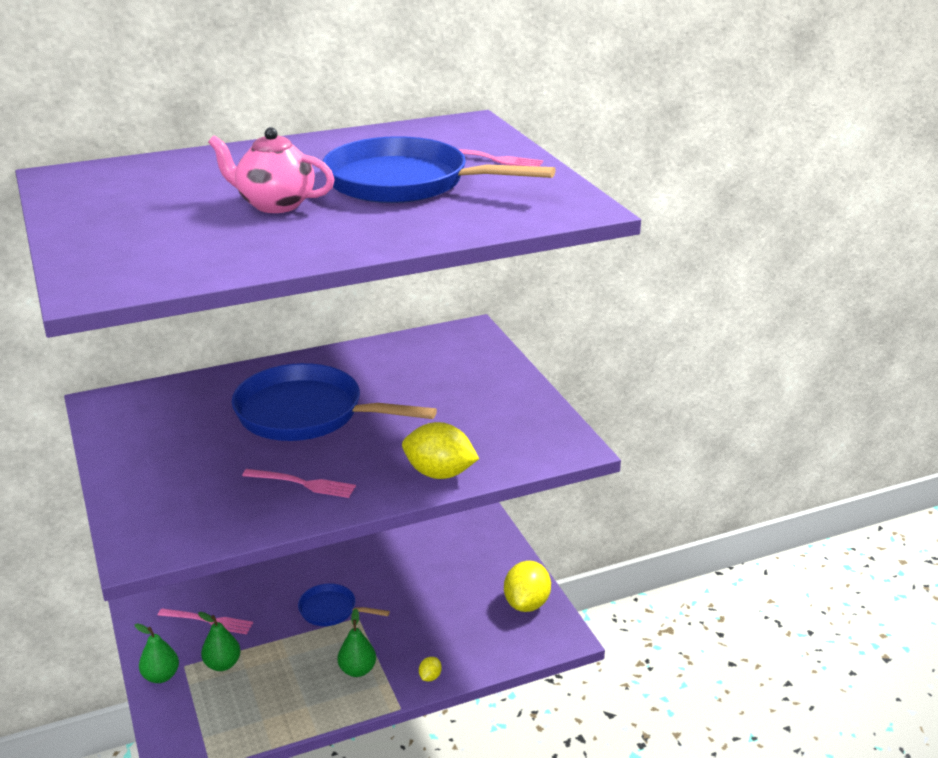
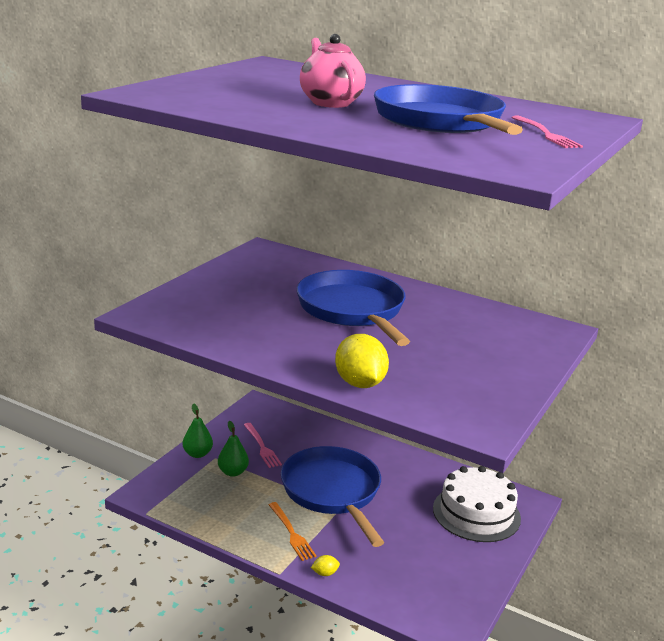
camera: 50 degrees right, 5 degrees down
(304, 484) = (275, 339): pink fork -> none
(331, 610) = (333, 492): blue pan -> blue pan, size x2.02
(357, 670) = (292, 533): green pear -> orange fork
(453, 539) = (476, 513): none -> white cake
(527, 603) = (461, 588): yellow lemon -> none

